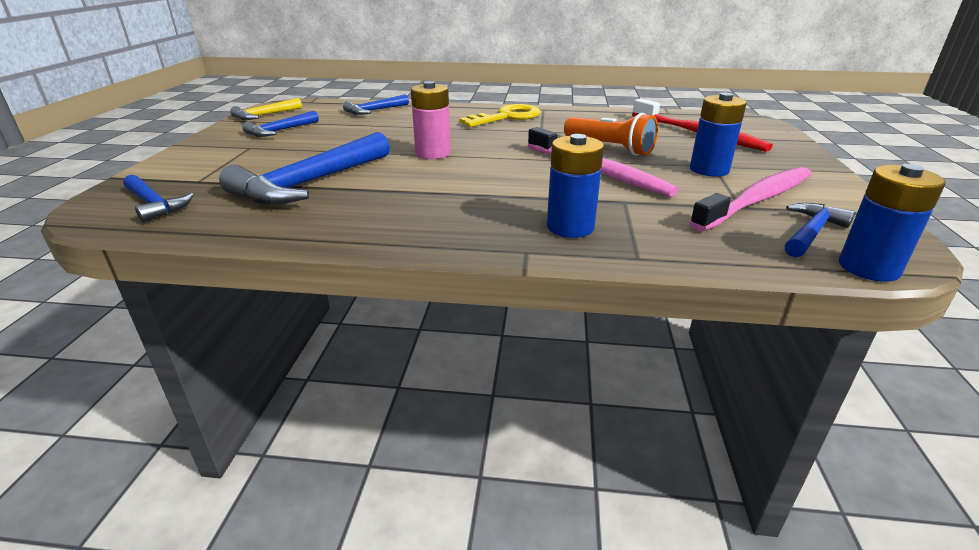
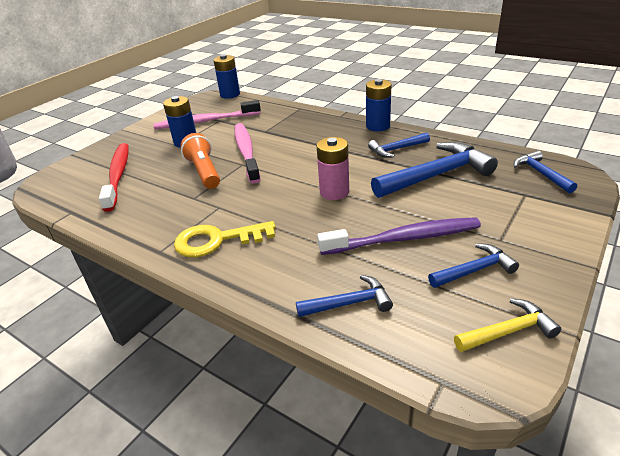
camera: 150 degrees left, 5 degrees up
(343, 136) = (403, 239): none -> purple toothbrush
(570, 227) = (309, 122): blue battery -> blue battery (378, 126)
(811, 233) = (219, 106): blue hammer -> blue hammer (396, 149)

